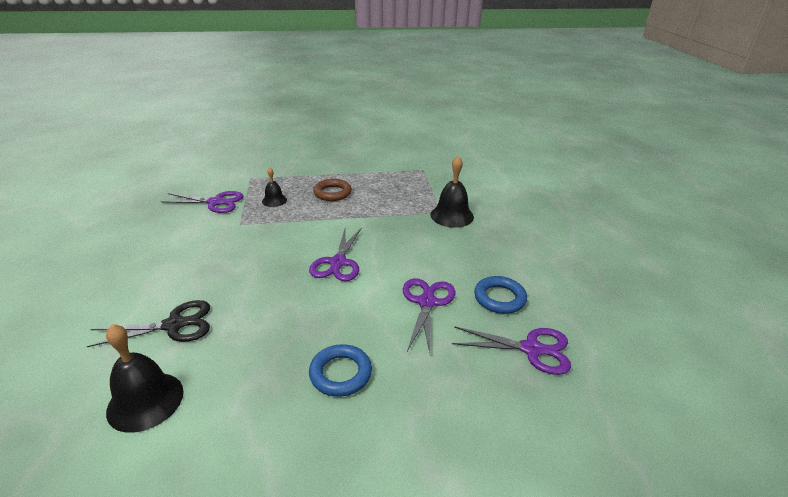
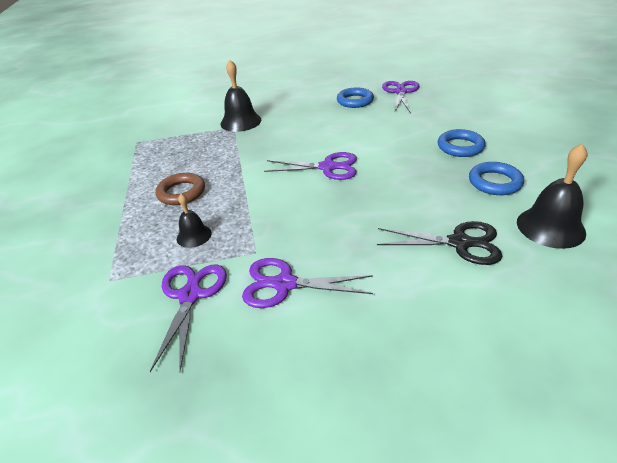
camera: 90 degrees left, 5 degrees up
(174, 325) = (459, 243): black scissors -> black scissors turned 120 degrees clockwise
(247, 382) = (494, 182): none -> blue ring
(427, 302) = (370, 124): purple scissors -> purple scissors (285, 284)

